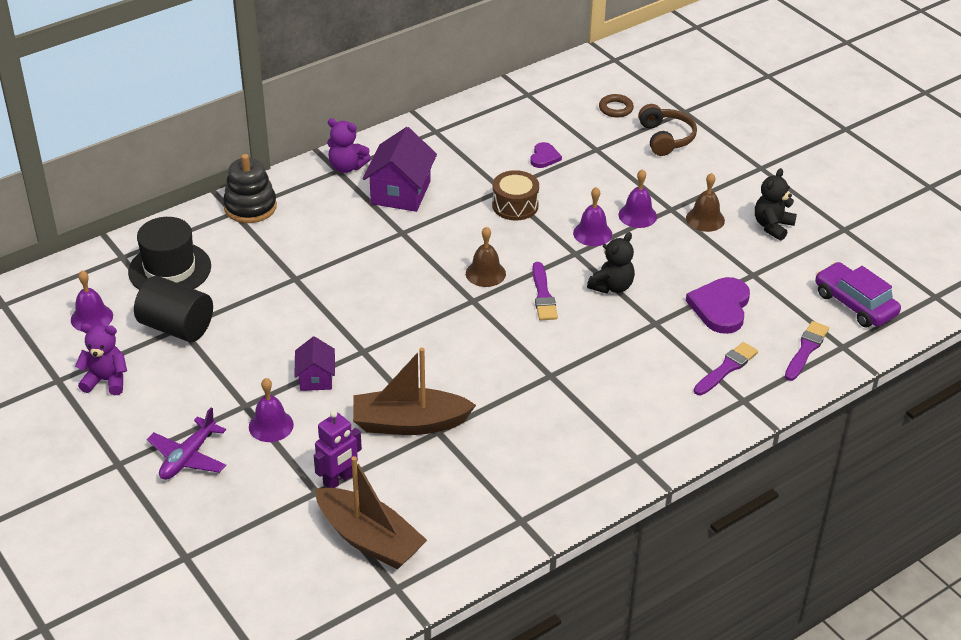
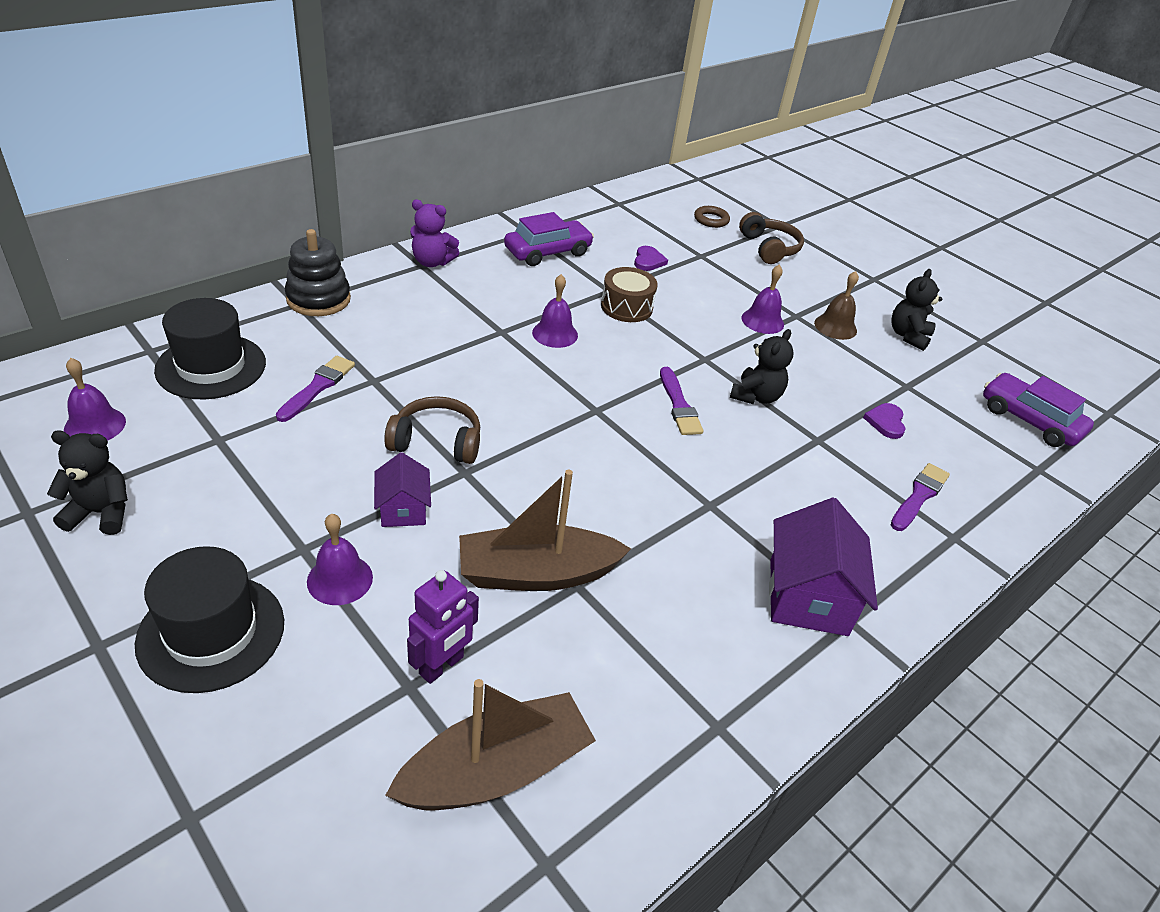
camera: 10 degrees left, 0 degrees up
(106, 380) = (101, 513): purple teddy bear -> black teddy bear
(176, 327) = (212, 439): black cylinder -> none
(188, 457) = (211, 632): purple plane -> black hat
(343, 328) = (436, 442): none -> brown headphones
(369, 539) = (496, 770): brown boat -> brown boat turned 60 degrees counterclockwise
(400, 192) = (495, 290): purple house -> purple house (808, 596)
(451, 152) = (547, 252): none -> purple car
(485, 273) = (606, 379): brown bell -> none
(592, 233) = (719, 338): purple bell -> purple bell (555, 334)
(720, 307) = (886, 422): purple heart -> purple heart, size x0.55
(806, 350) = (1000, 473): purple brush -> purple brush (317, 387)

